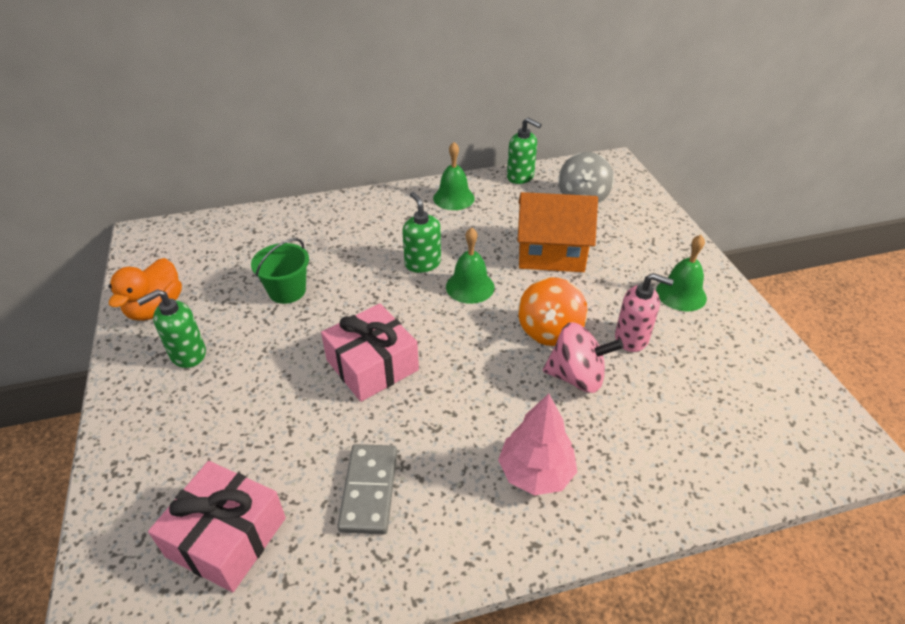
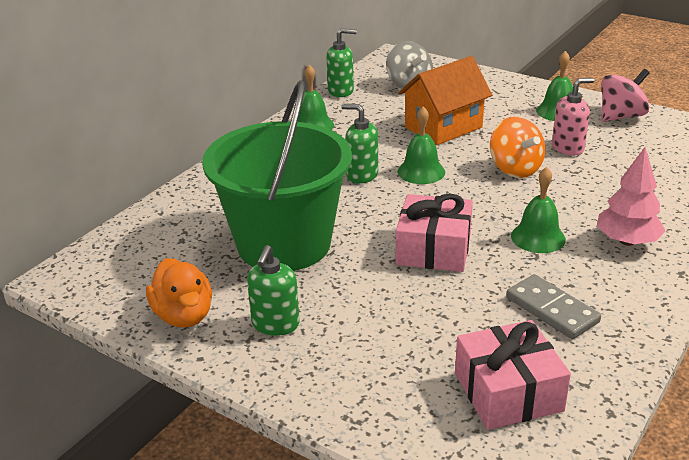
camera: 40 degrees left, 10 degrees down
(287, 291) = (284, 244): green bucket -> green bucket, size x2.33
(465, 412) = (538, 237): none -> green bell
(576, 377) = (570, 183): pink spinning top -> pink spinning top (621, 116)

